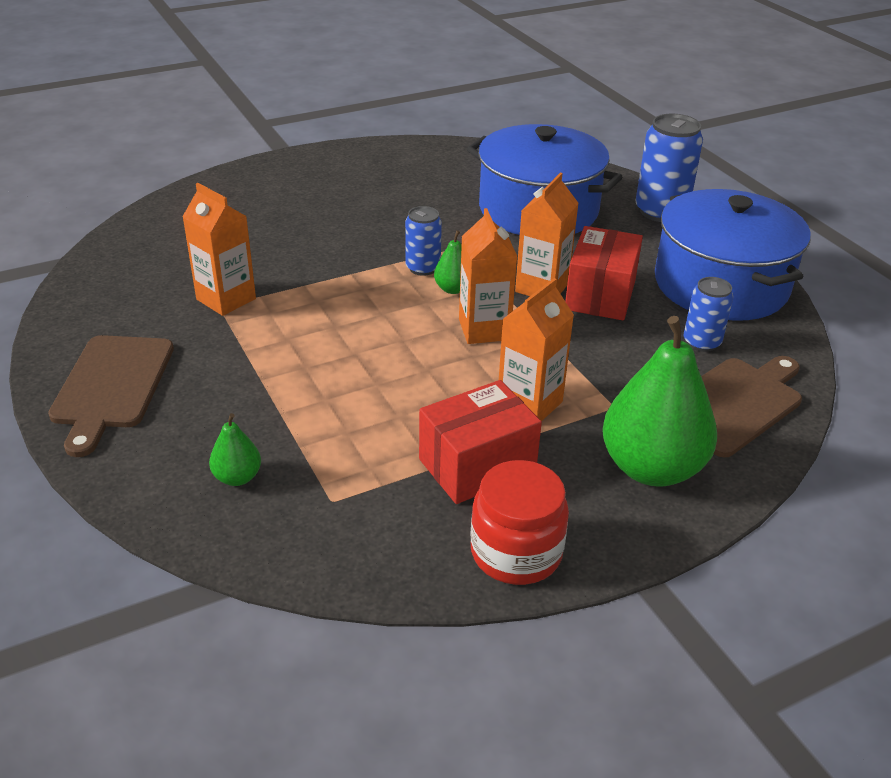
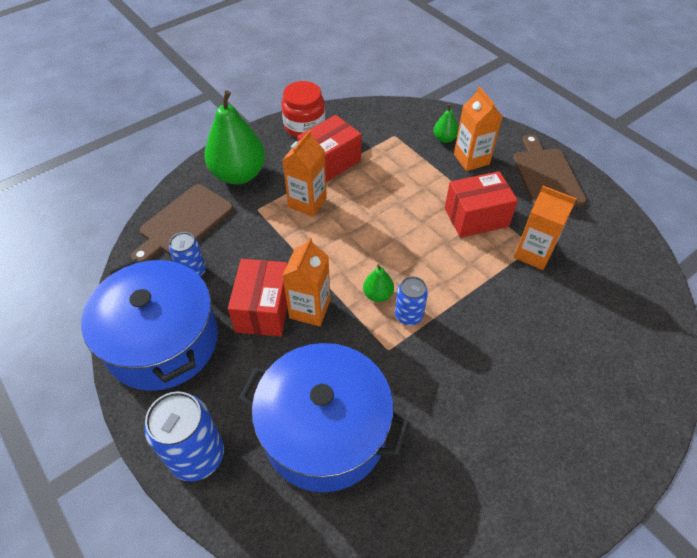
camera: 170 degrees right, 15 degrees up
(272, 348) = (476, 217): none -> red box
(484, 329) = (345, 257): orange carton -> orange carton (471, 159)

